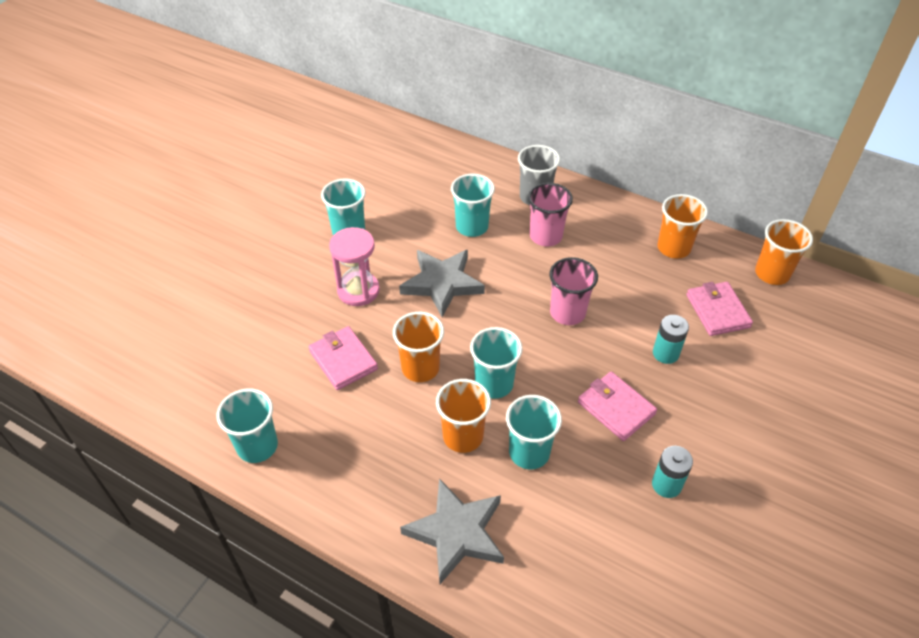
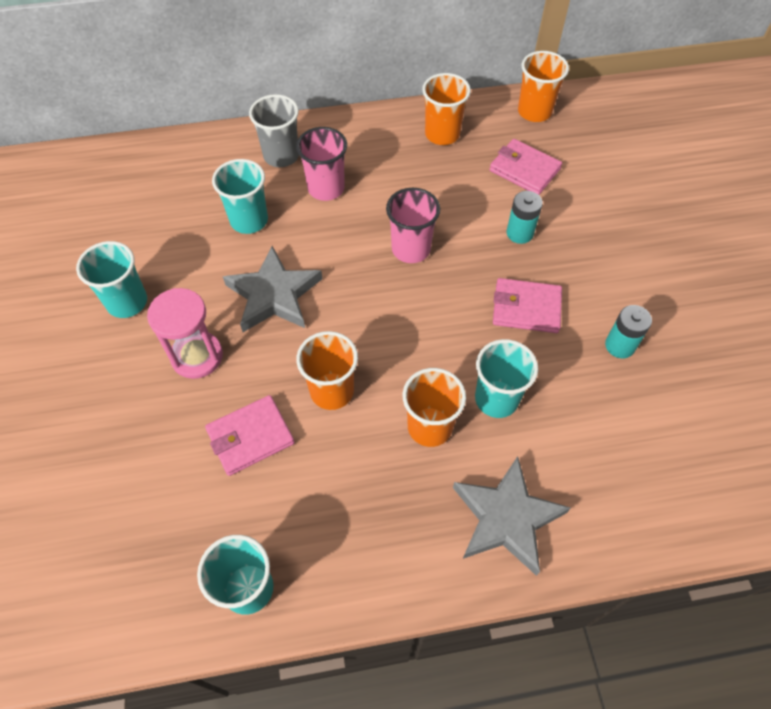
camera: 40 degrees left, 10 degrees up
(343, 360) = (250, 437): pink wallet -> pink wallet turned 45 degrees counterclockwise
(494, 384) = (410, 358): turquoise cup -> none

